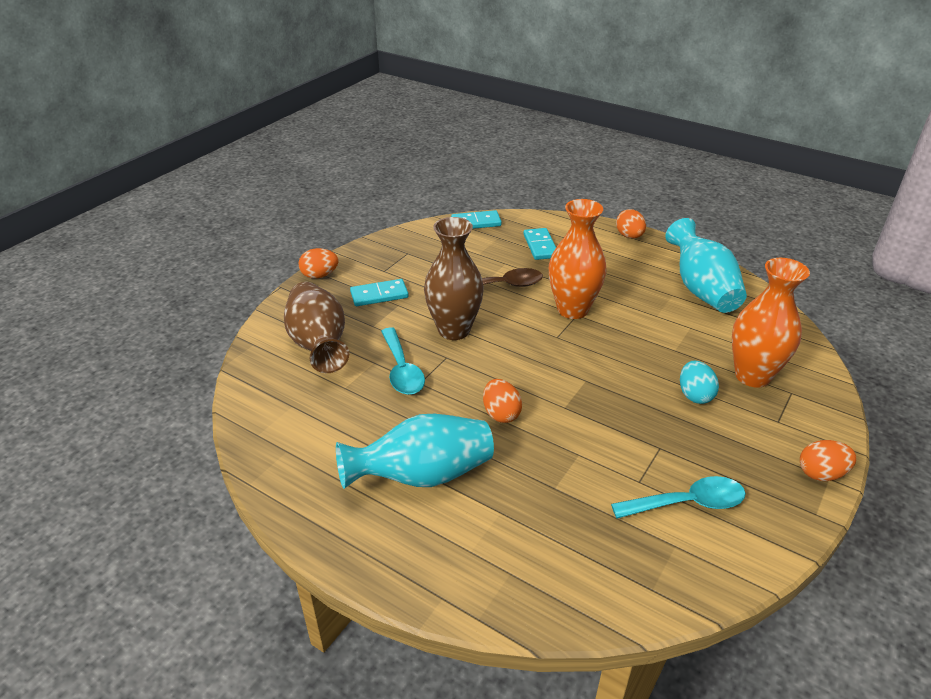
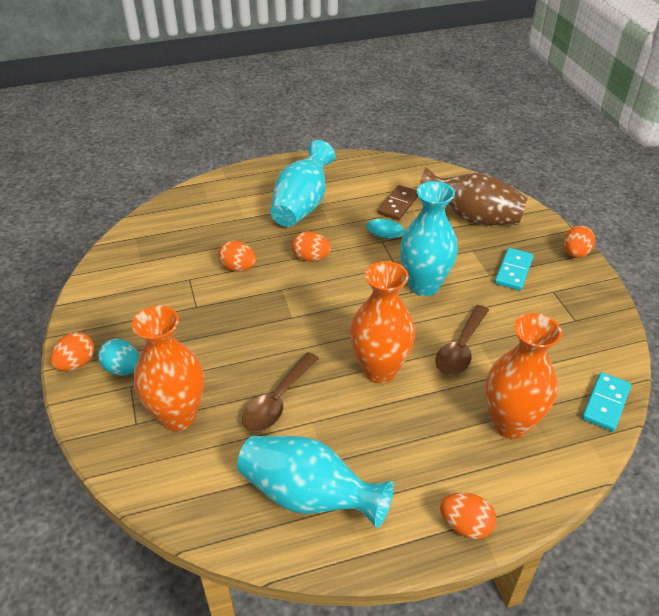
camera: 130 degrees right, 5 degrees up
(344, 401) = (398, 205): none -> brown domino
(454, 330) = (424, 285): brown vase -> turquoise vase
(540, 246) = (510, 424): turquoise domino -> orange vase
(578, 455) = (238, 268): none -> orange egg
(667, 338) = (277, 401): none -> brown spoon
(687, 503) = (150, 286): turquoise spoon -> none
(694, 395) = (207, 362): turquoise egg -> turquoise egg (123, 369)

